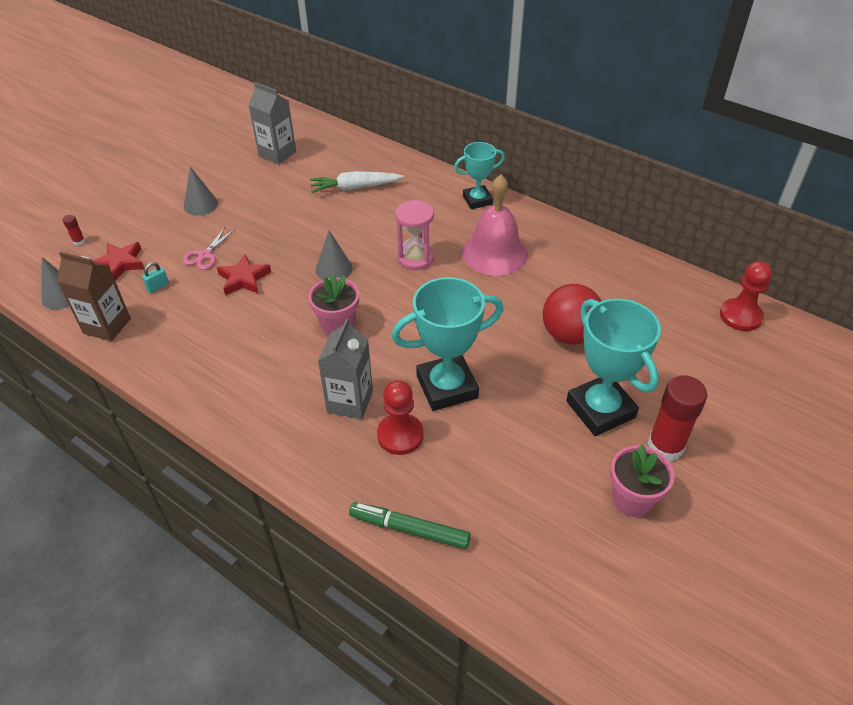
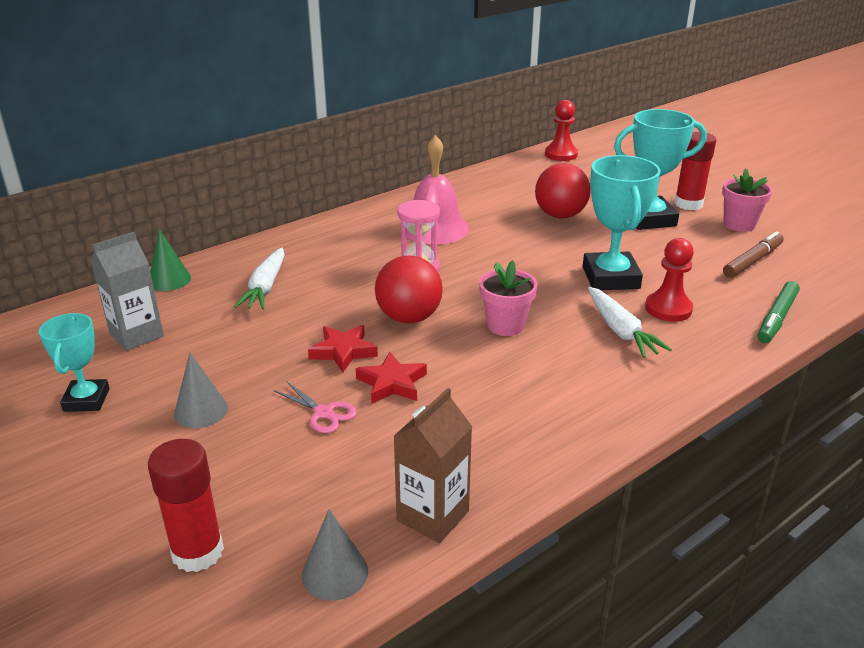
camera: 75 degrees left, 15 degrees down
(79, 241) = (197, 552): red glue stick -> red glue stick, size x2.37
(120, 263) = (291, 500): red star -> red star (343, 351)
(158, 287) = (368, 460): turquoise padlock -> none
(334, 269) = (409, 318): grey cone -> red ball
(350, 143) = (169, 280): none -> green cone
(350, 402) = (620, 330): grey carton -> white carrot
(477, 200) = (346, 223): turquoise trophy -> turquoise trophy (86, 400)
(536, 511) = (752, 261): none -> brown marker

